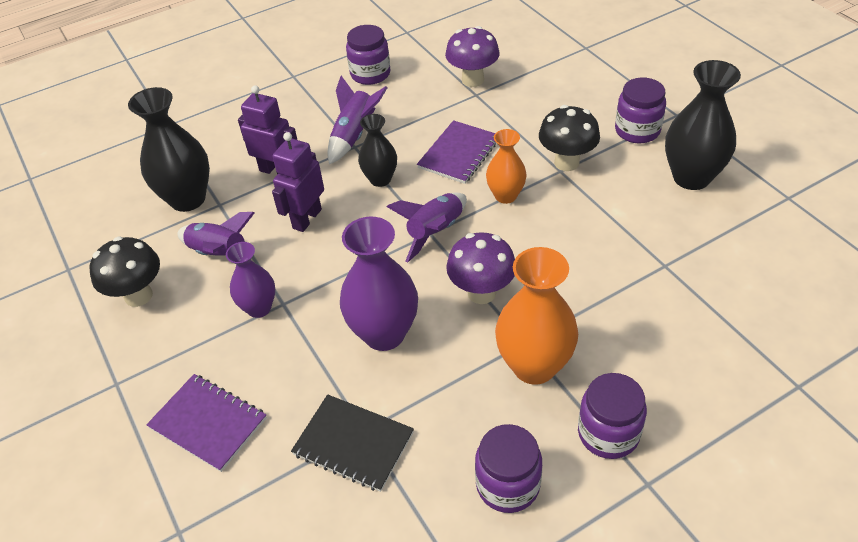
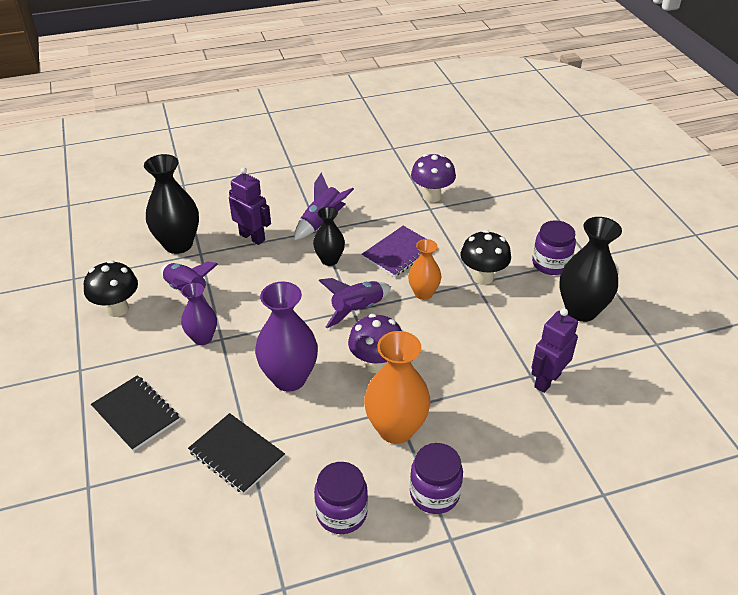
camera: 10 degrees right, 5 degrees down
(208, 423) = (136, 414): purple notebook -> black notebook
(307, 219) = (262, 278): purple robot -> purple robot (547, 380)
(370, 74) = (352, 176): purple jar -> none

